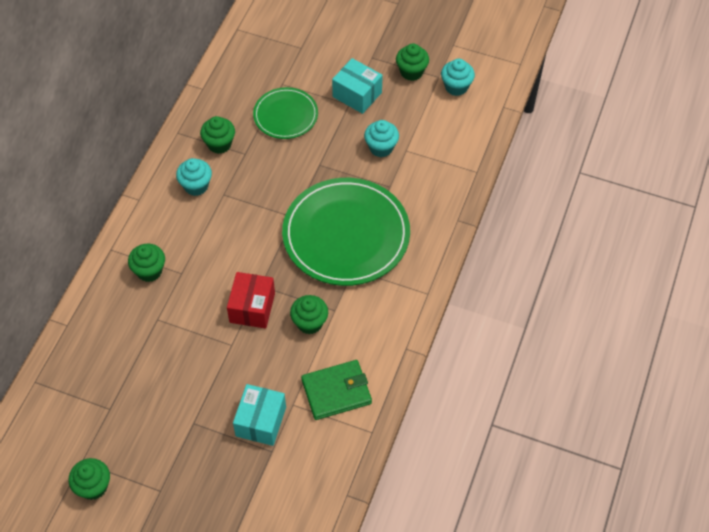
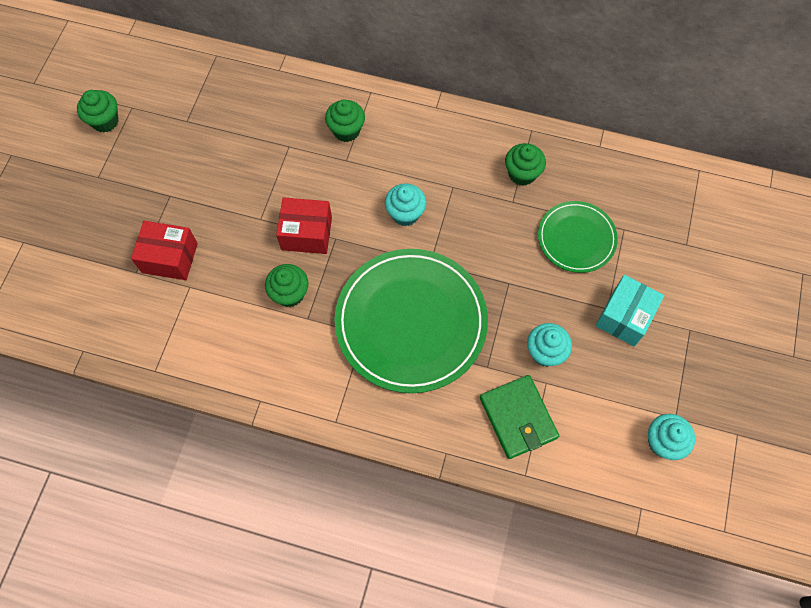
camera: 85 degrees right, 10 degrees up
(196, 186) = (461, 158): turquoise cupcake -> turquoise cupcake (405, 214)
(261, 421) = (170, 258): turquoise box -> red box
(336, 391) = (204, 329): green wallet -> green wallet (518, 417)
(411, 72) = (676, 382): green cupcake -> none

